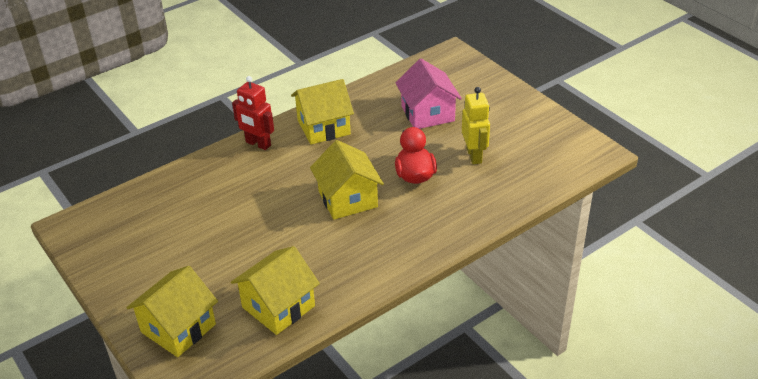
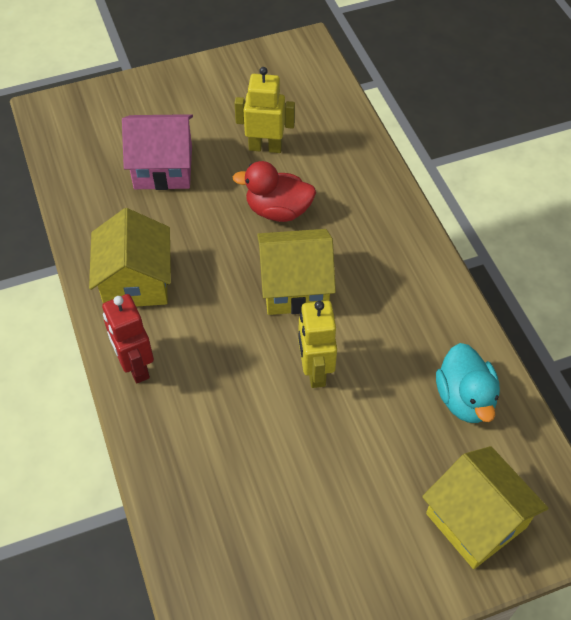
camera: 75 degrees left, 15 degrees up
(258, 144) = (135, 366): red robot -> red robot turned 105 degrees clockwise
(278, 306) = (464, 399): yellow house -> turquoise duck
(279, 223) = (315, 371): none -> yellow robot

